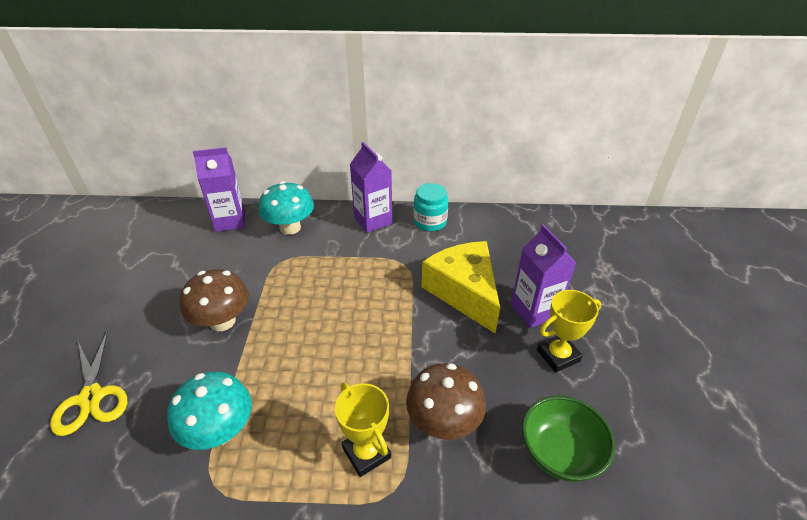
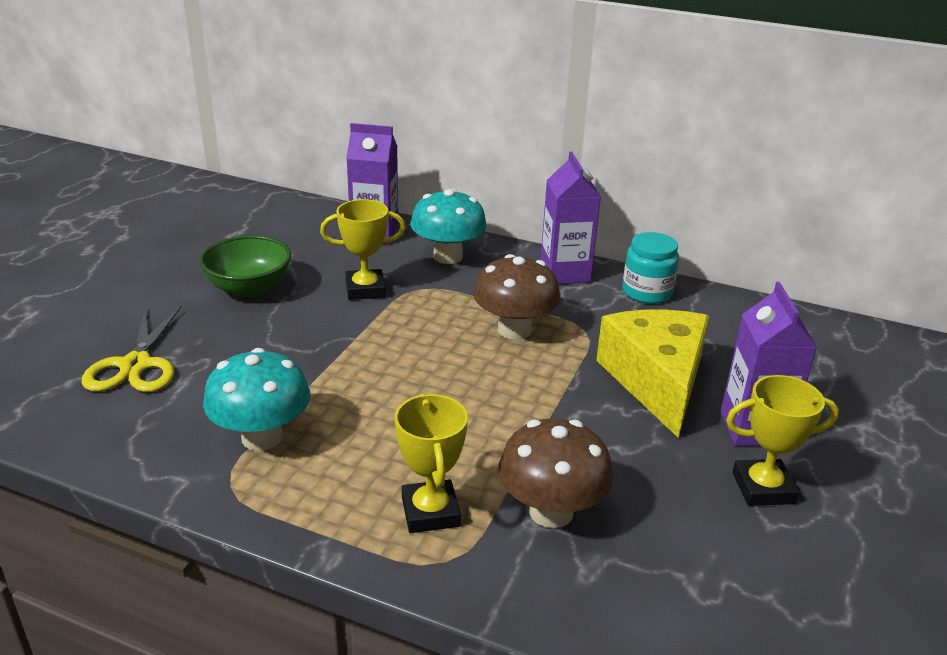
camera: 20 degrees right, 10 degrees down
(222, 321) = (316, 332): brown mushroom -> brown mushroom (514, 330)
(243, 272) = (365, 289): none -> yellow trophy
(560, 453) = (705, 595): green bowl -> green bowl (249, 288)

